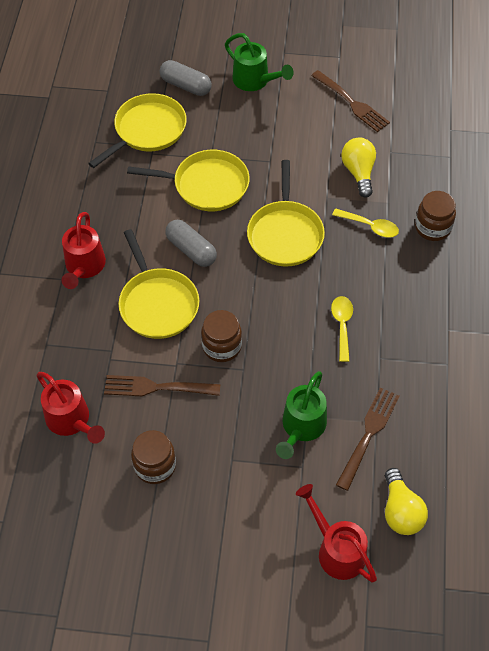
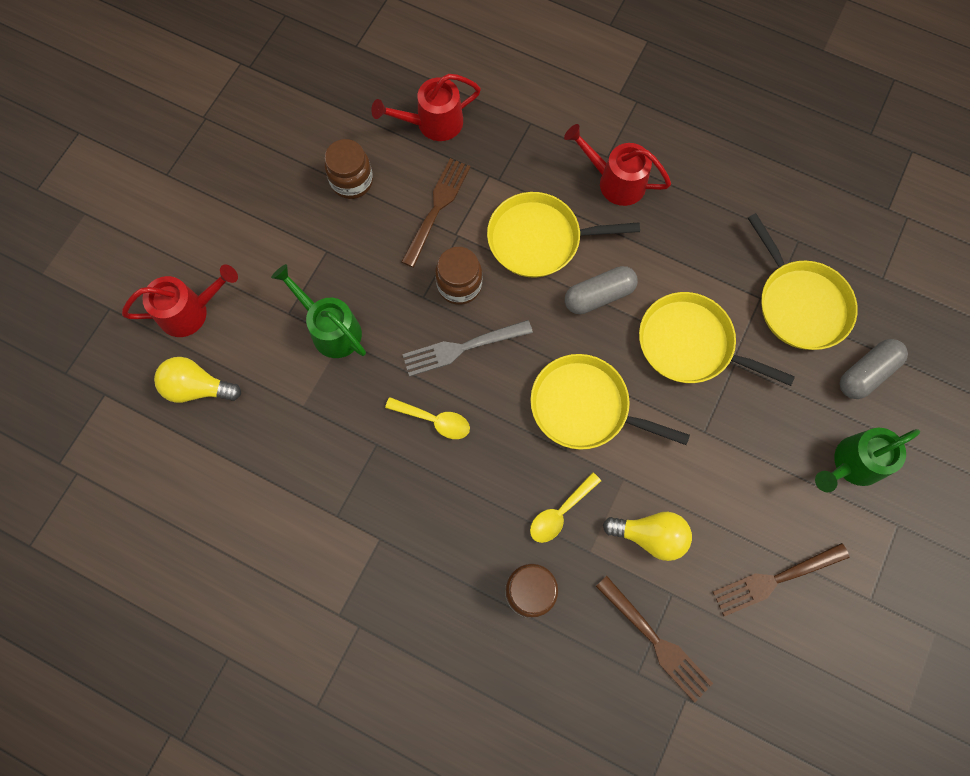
camera: 110 degrees right, 15 degrees up
(207, 185) = (690, 344): yellow pan -> yellow pan turned 90 degrees clockwise
(274, 326) = (463, 347): none -> grey fork
(368, 435) = (292, 391): brown fork -> brown fork (655, 641)

